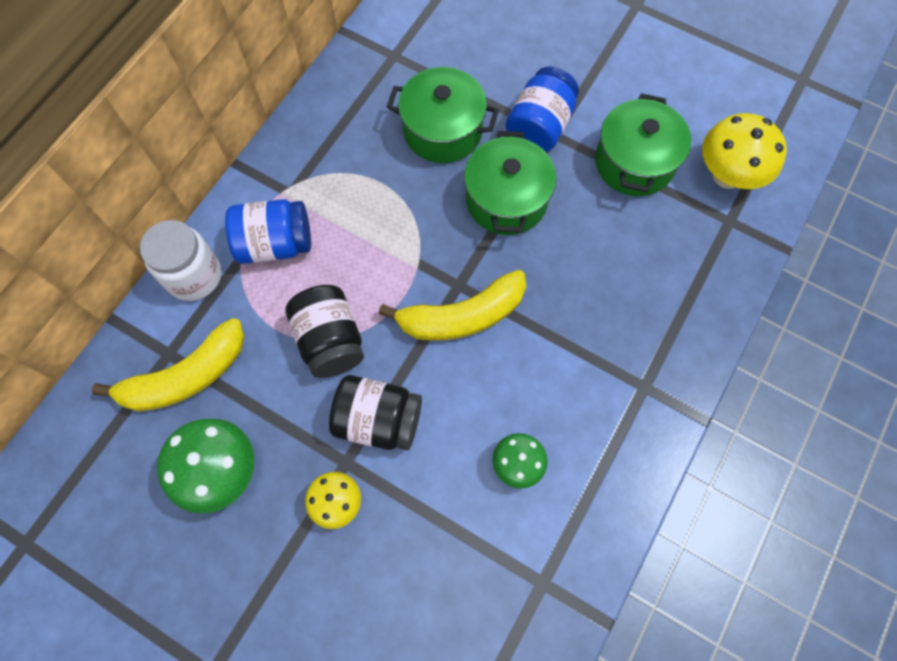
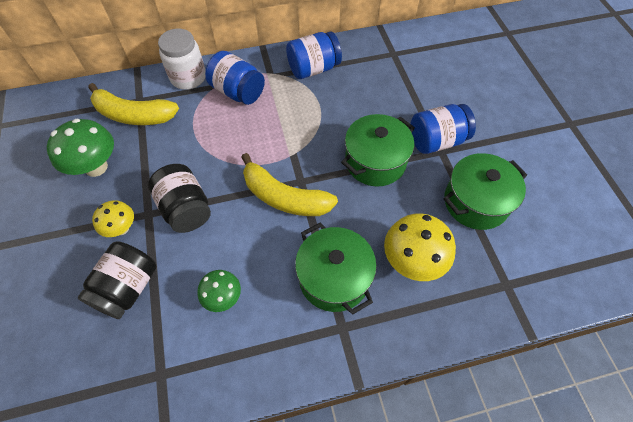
camera: 45 degrees right, 10 degrees down
(328, 145) = (313, 69): none -> blue jar
(330, 340) = (209, 153): black jar -> black jar (128, 288)
(442, 130) = (379, 104): green pot -> green pot (334, 278)
(727, 176) = (533, 258): yellow mushroom -> yellow mushroom (412, 261)

